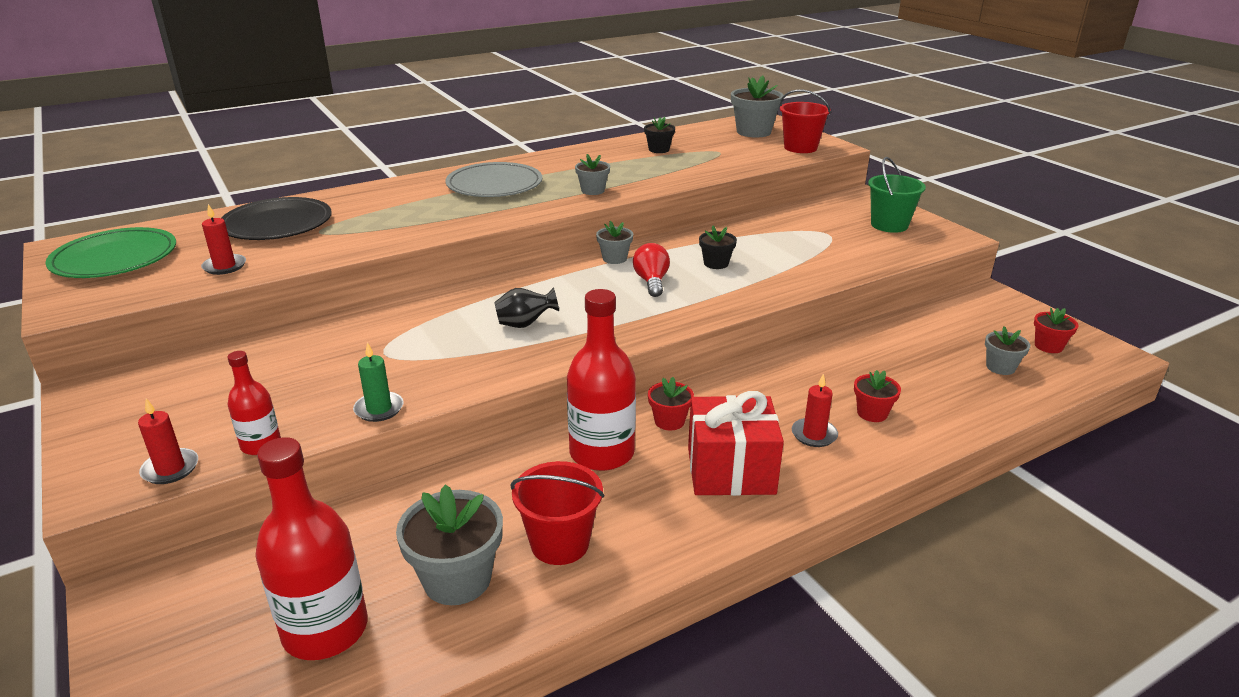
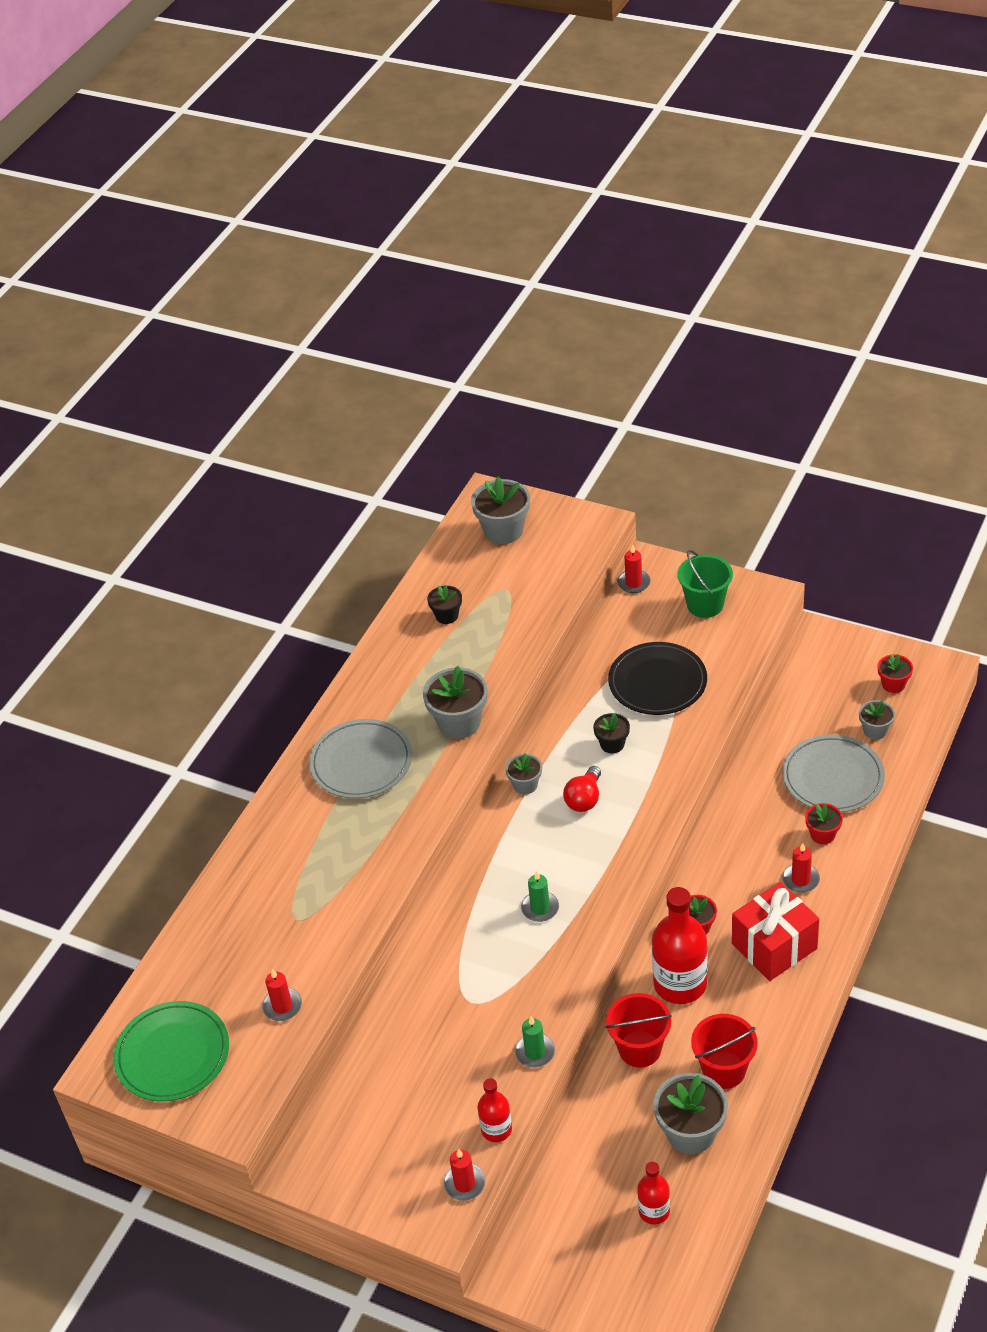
camera: 30 degrees left, 15 degrees up
(277, 224) = (244, 931): black plate -> black plate (657, 682)
(325, 630) = (654, 1211): red bottle -> red bottle, size x0.54
(525, 324) = (540, 908): black vase -> green candle
(593, 190) = (459, 722): grey flower pot -> grey flower pot, size x1.76
(651, 282) = (584, 799): red light bulb -> red light bulb turned 120 degrees counterclockwise
(800, 147) = (571, 541): red bucket -> red bucket (639, 1049)
(838, 199) = (633, 583): none -> red candle
(923, 380) = (833, 777): none -> grey plate

